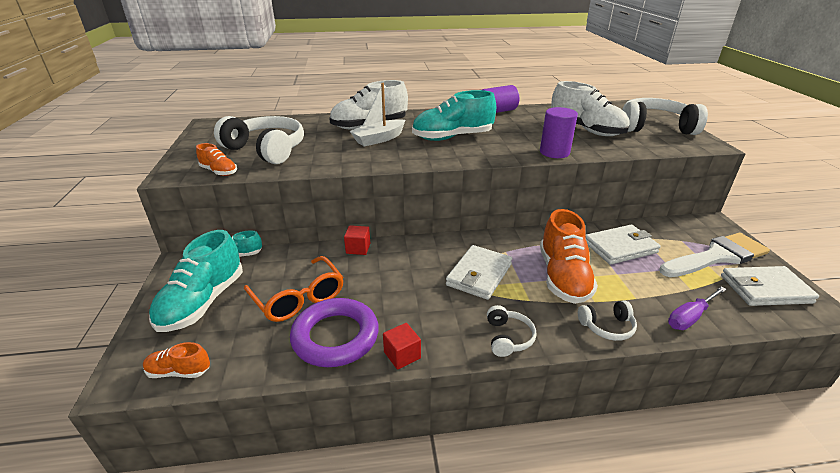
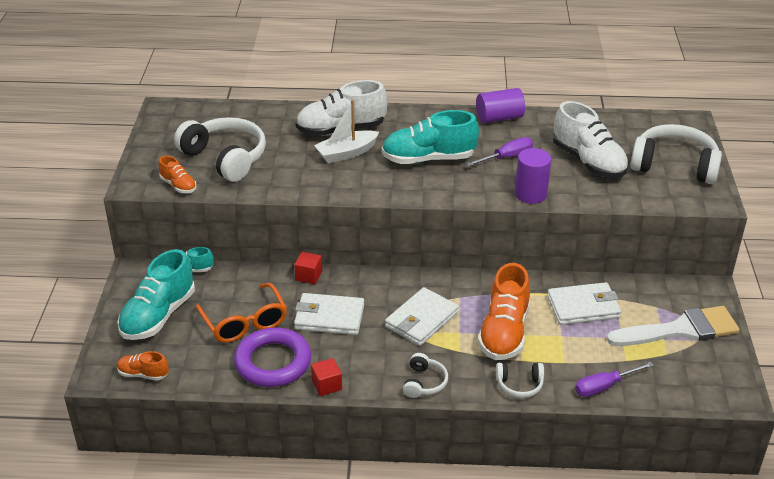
camera: 10 degrees right, 5 degrees up
(518, 132) = (507, 157): none -> purple screwdriver
(765, 289) = (701, 370): white wallet -> white wallet (329, 317)

